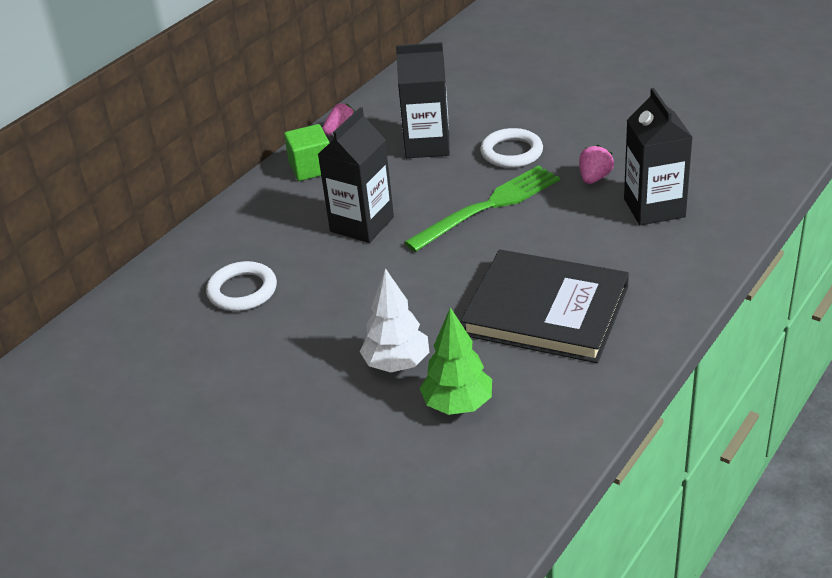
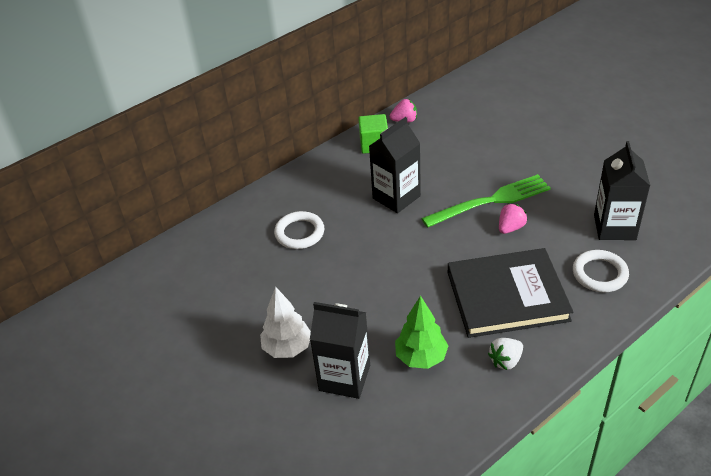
camera: 15 degrees right, 5 degrees up
(397, 364) = (388, 315): white tree -> white tree (287, 348)
(427, 145) = (461, 141): black carton -> black carton (344, 378)
(511, 152) = (521, 159): white ring -> white ring (599, 274)
(546, 311) = (507, 296): black book -> black book turned 45 degrees counterclockwise
(569, 385) = (505, 361): none -> white strawberry
(594, 178) = (577, 193): pink strawberry -> pink strawberry (510, 228)

